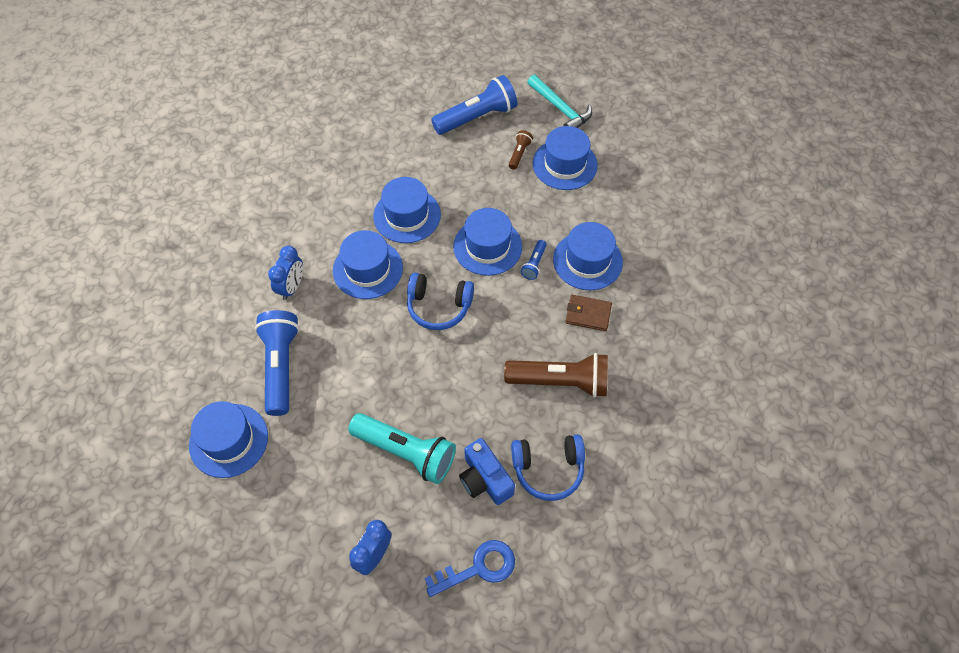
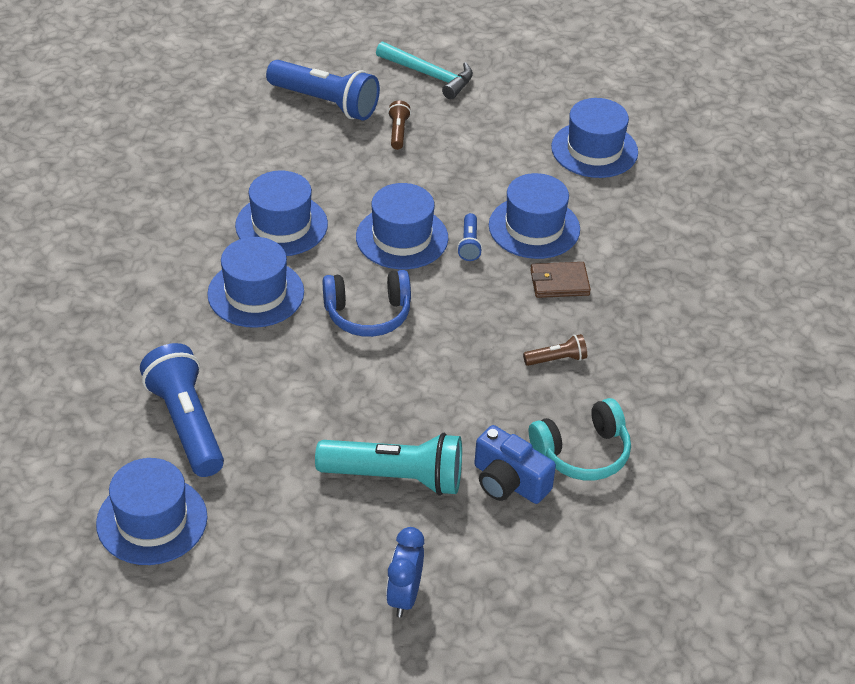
camera: 20 degrees left, 15 degrees down
(292, 287) = (161, 334): blue clock -> none
(477, 117) = (326, 103): blue flashlight -> blue flashlight turned 75 degrees clockwise
(478, 568) = (542, 576): blue key -> none
(548, 469) = (582, 453): blue headphones -> turquoise headphones
(560, 381) = (557, 359): brown flashlight -> brown flashlight, size x0.46
(565, 164) = (461, 132): blue hat -> blue hat (594, 150)

